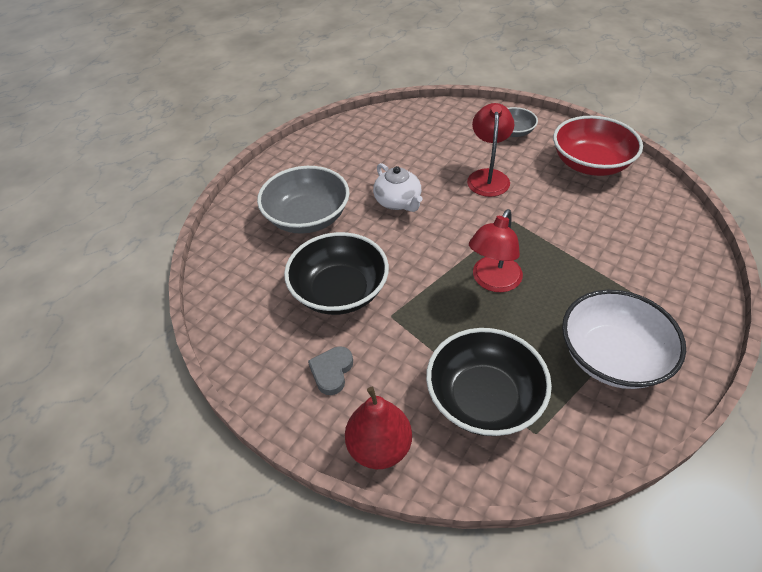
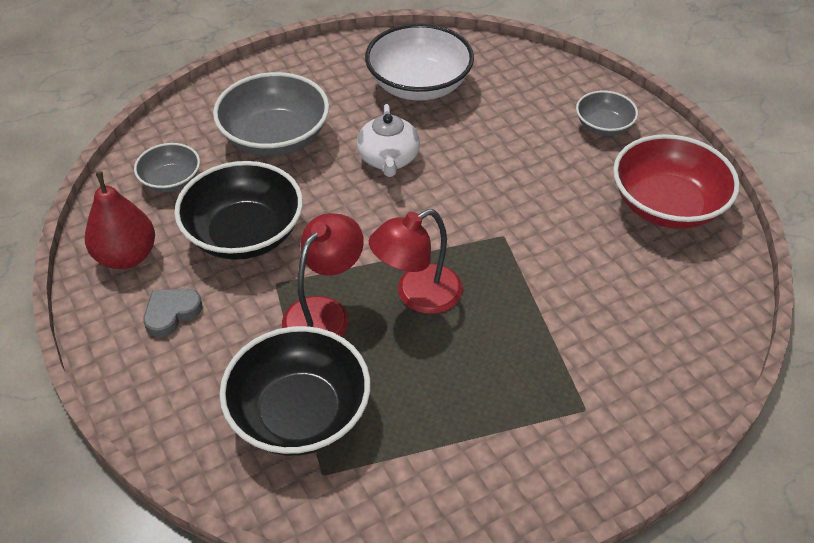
camera: 25 degrees right, 0 degrees up
(253, 277) = (171, 180): none -> grey bowl
(379, 447) = (157, 409): red pear -> red pear (127, 256)
(488, 177) = (520, 170): red lamp -> red lamp (324, 312)
(612, 356) = (479, 439): white bowl -> white bowl (419, 85)

